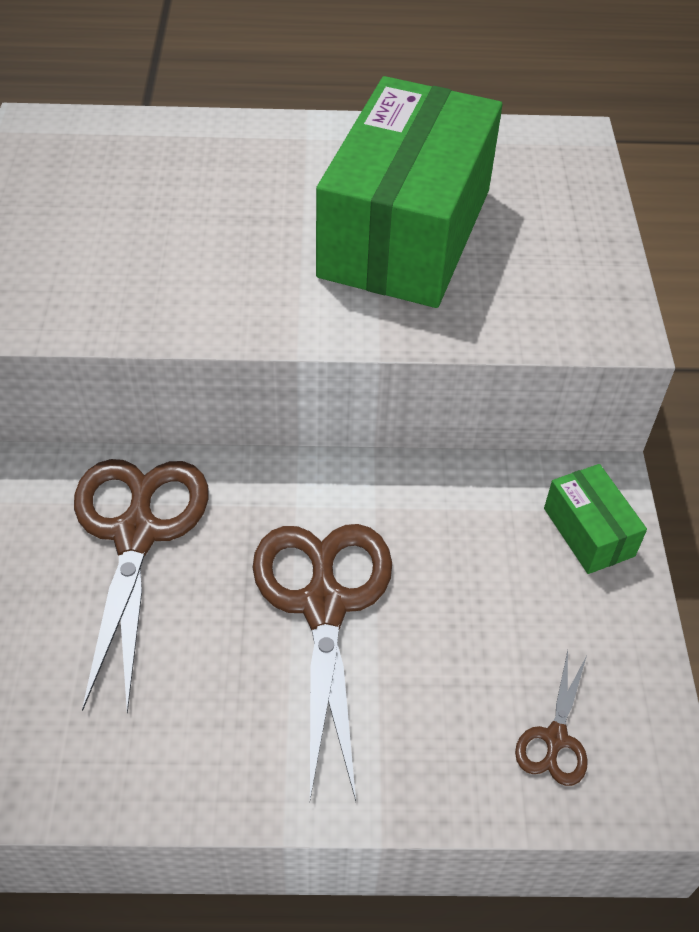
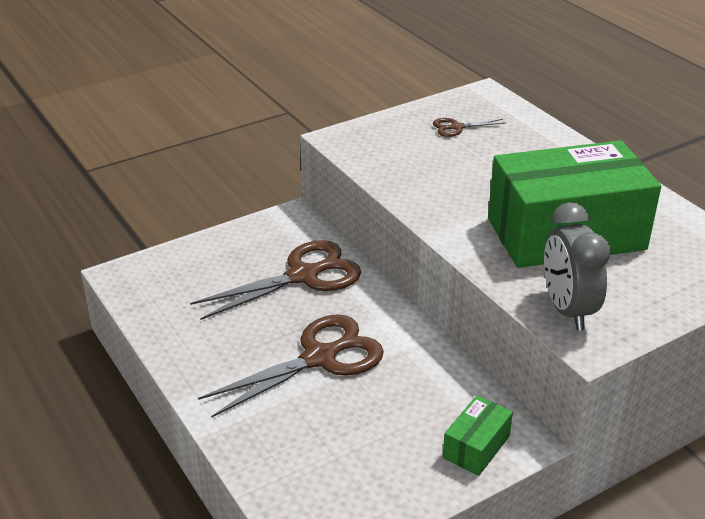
camera: 60 degrees right, 15 degrees down
(546, 312) = (567, 310): none -> grey clock
(555, 738) = (312, 484): brown scissors -> brown scissors (457, 127)

